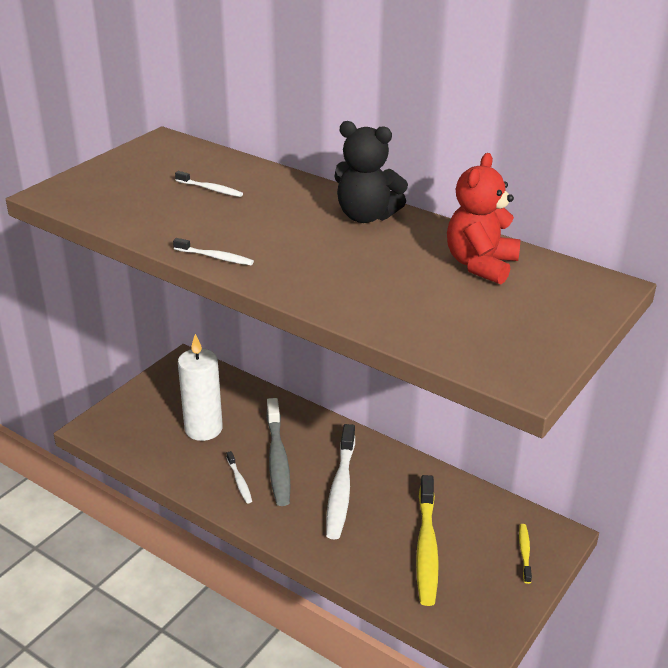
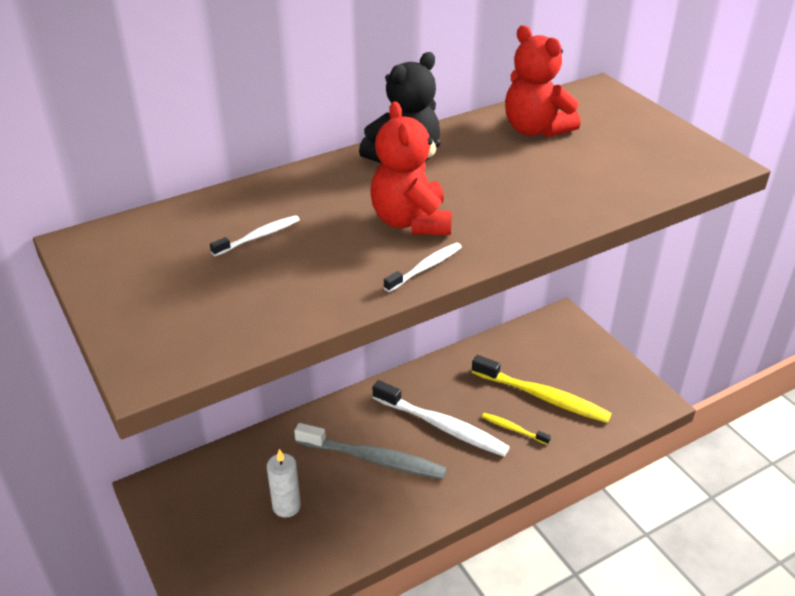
camera: 65 degrees left, 5 degrees up
(203, 429) = (286, 506): white candle -> white candle, size x0.63
(239, 481) = (389, 500): white toothbrush -> none
(274, 239) = (411, 222): none -> red teddy bear
(524, 553) = (573, 343): yellow toothbrush -> yellow toothbrush (513, 429)

